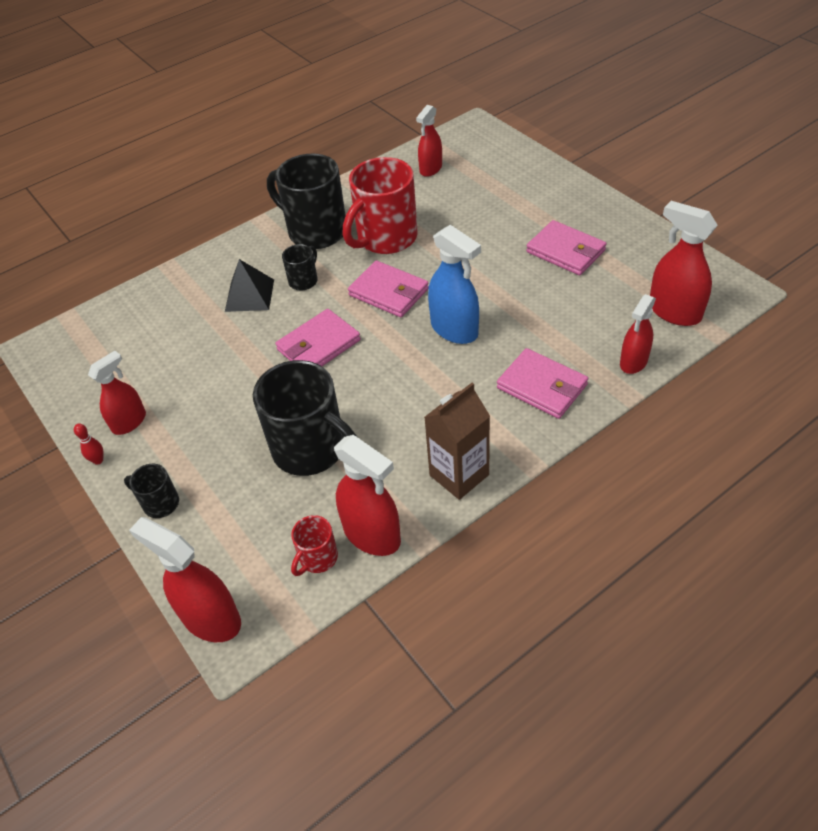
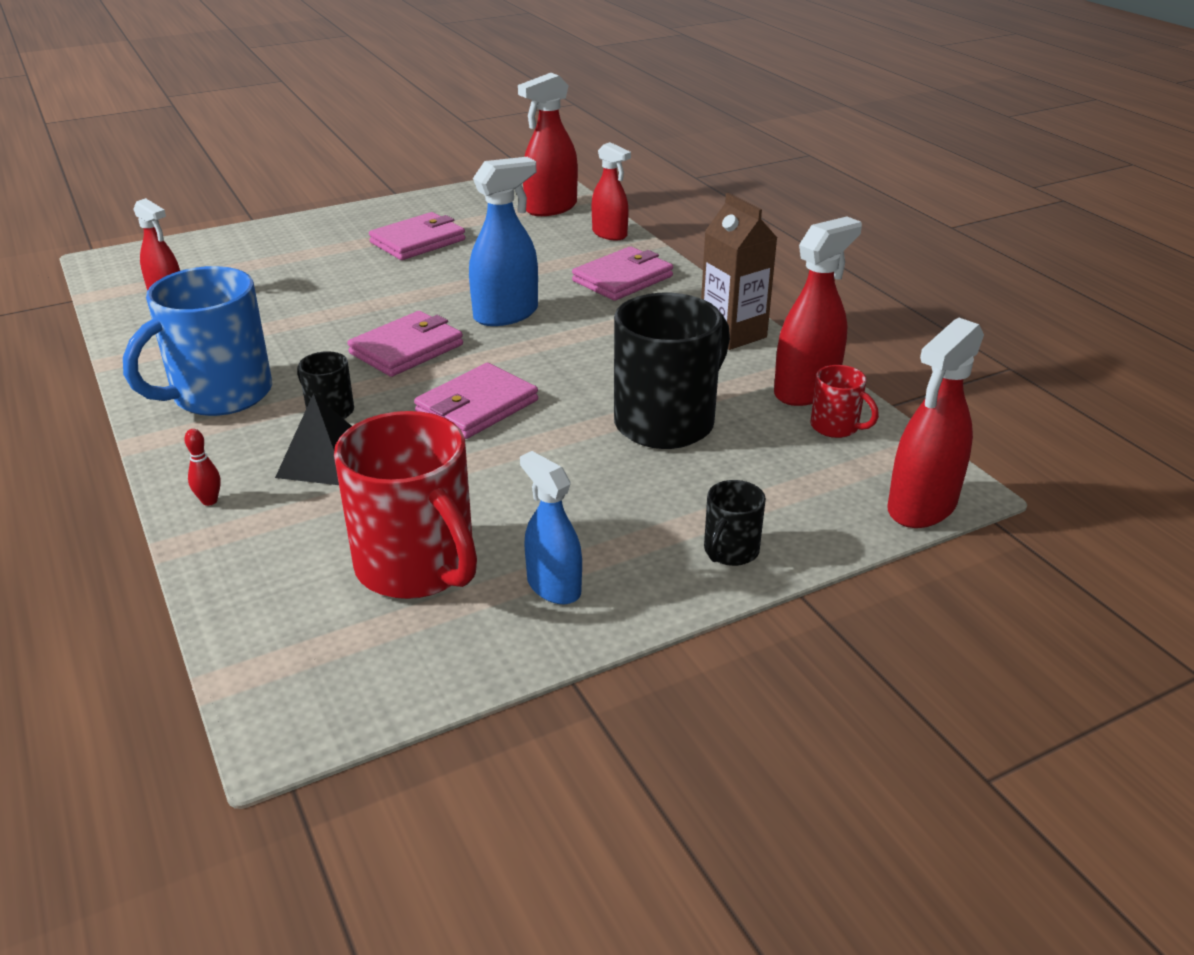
camera: 85 degrees left, 15 degrees down
(98, 460) = (627, 620): red bowling pin -> red bowling pin (209, 501)
(129, 422) = (553, 587): red spray bottle -> blue spray bottle
(315, 231) = (219, 395): black mug -> blue mug
(318, 345) = (477, 406): pink wallet -> pink wallet turned 75 degrees clockwise
(385, 238) = (291, 342): red mug -> red mug (417, 567)

